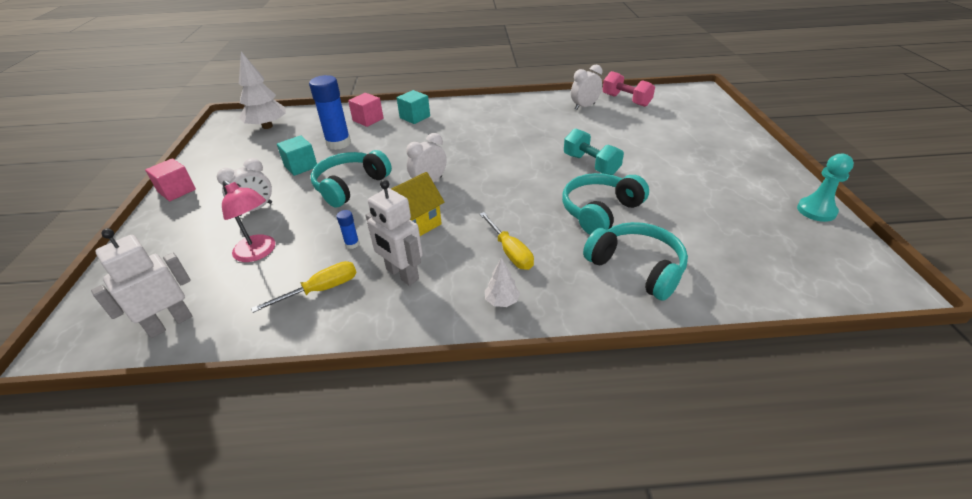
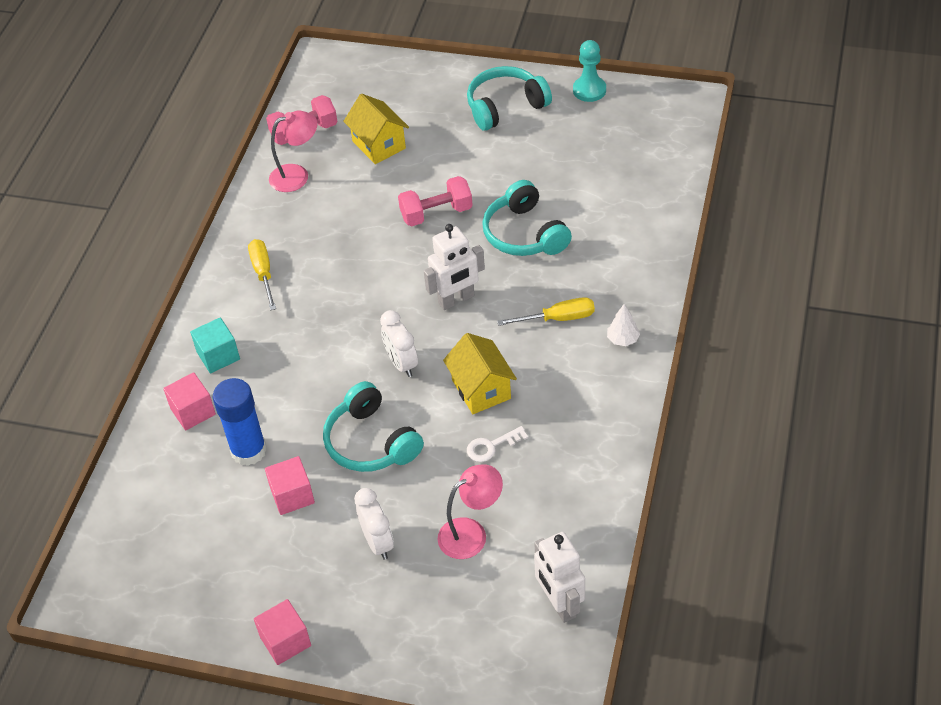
camera: 70 degrees left, 10 degrees up
(267, 126) = (138, 542): white tree -> none
(301, 166) = (292, 495): turquoise cube -> pink cube
(321, 290) = (556, 476): yellow screwdriver -> yellow screwdriver (263, 273)
(352, 244) = (492, 446): blue glue stick -> white key
(402, 274) = (558, 408): white robot -> white robot (456, 300)
(584, 107) = (297, 175): white clock -> pink lamp
(591, 164) = (436, 213): turquoise dumbbell -> pink dumbbell
(636, 268) = (615, 237): turquoise headphones -> turquoise headphones (505, 106)
(640, 127) = (379, 145): none -> yellow house

